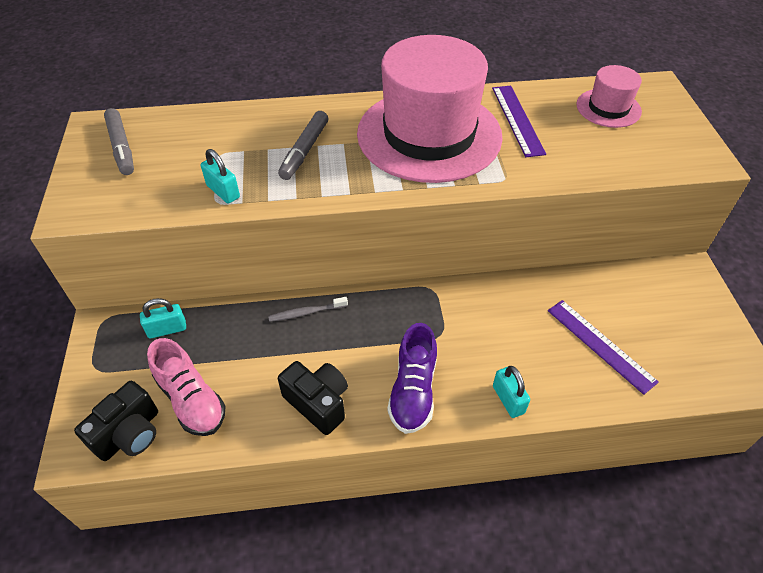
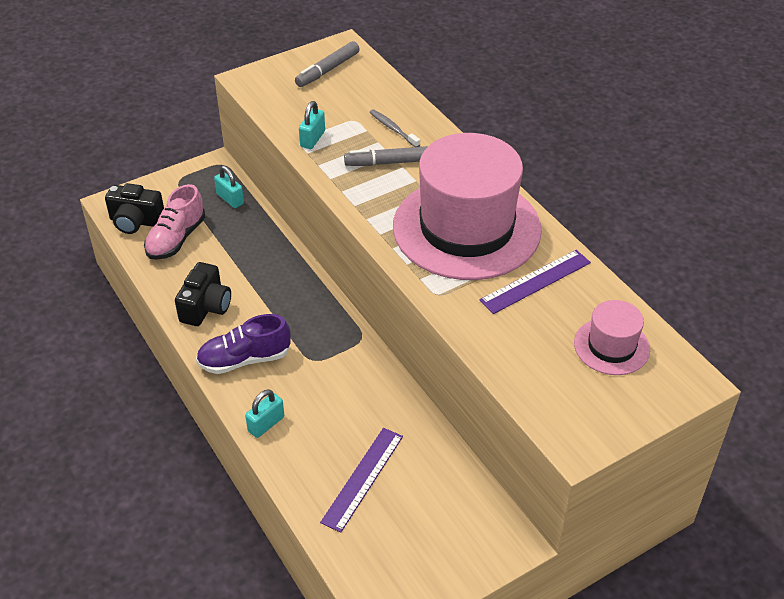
camera: 65 degrees right, 5 degrees down
(306, 312) = (289, 268): grey toothbrush -> grey toothbrush (393, 129)

